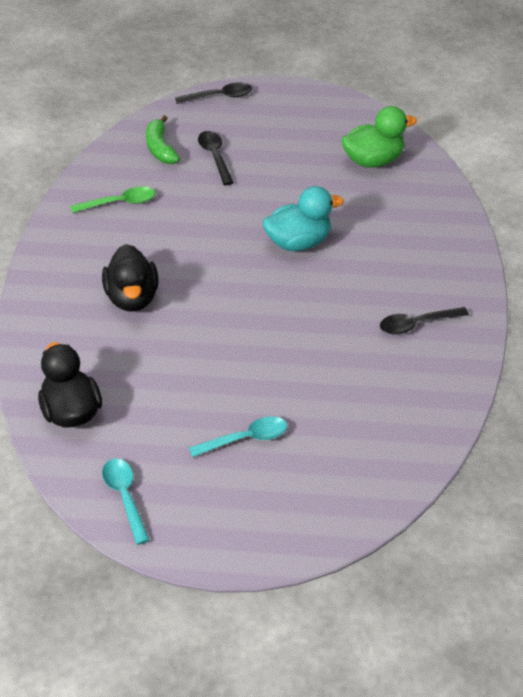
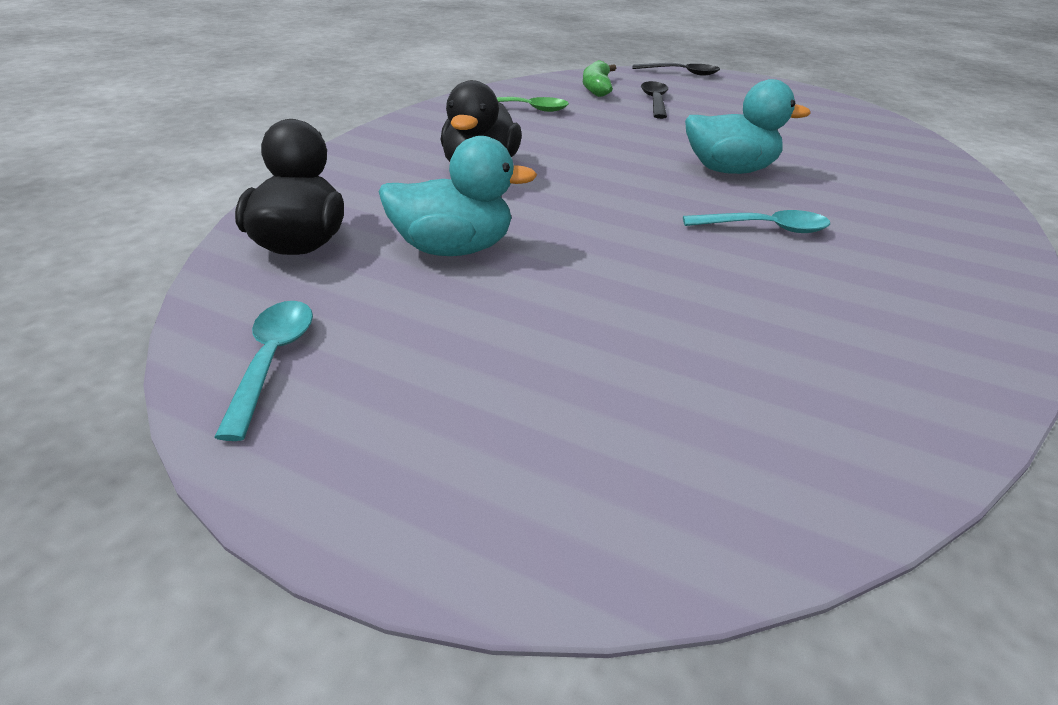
camera: 20 degrees right, 10 degrees down
(162, 385) = (453, 249): none -> turquoise duck
(246, 439) = (538, 340): turquoise spoon -> turquoise spoon (765, 228)
(373, 160) = (853, 133): green duck -> none
(416, 324) = (898, 277): black spoon -> none

